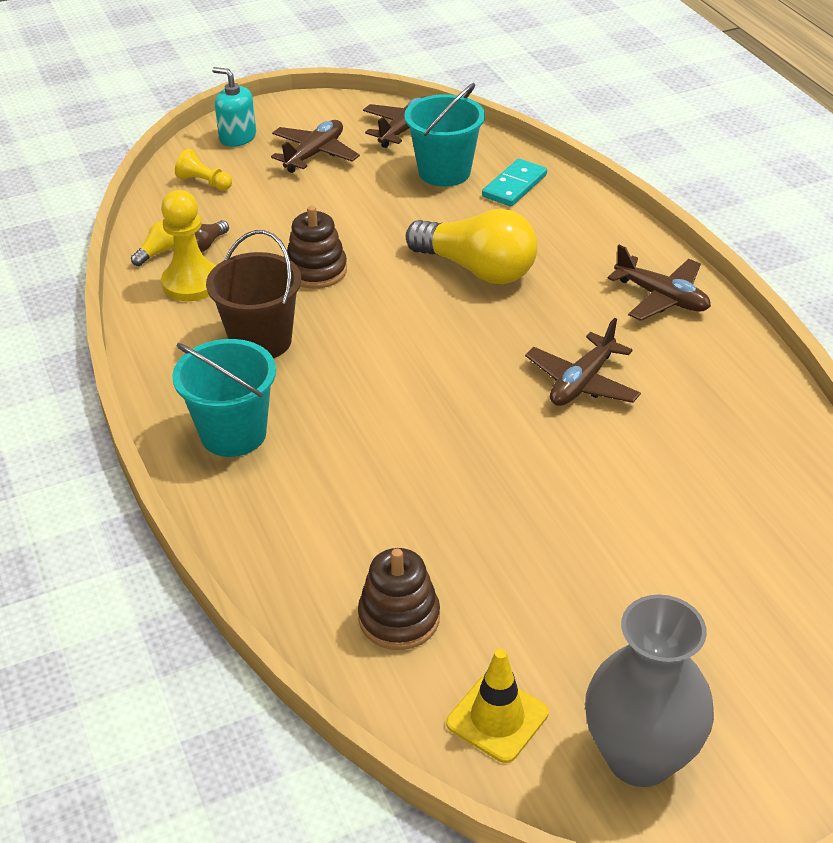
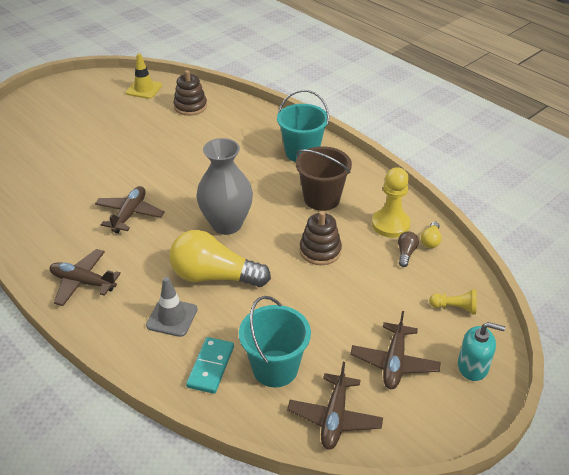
camera: 160 degrees right, 0 degrees up
(547, 236) = (172, 317): none -> grey traffic cone
(639, 757) = (91, 89): grey vase -> grey vase (226, 224)

